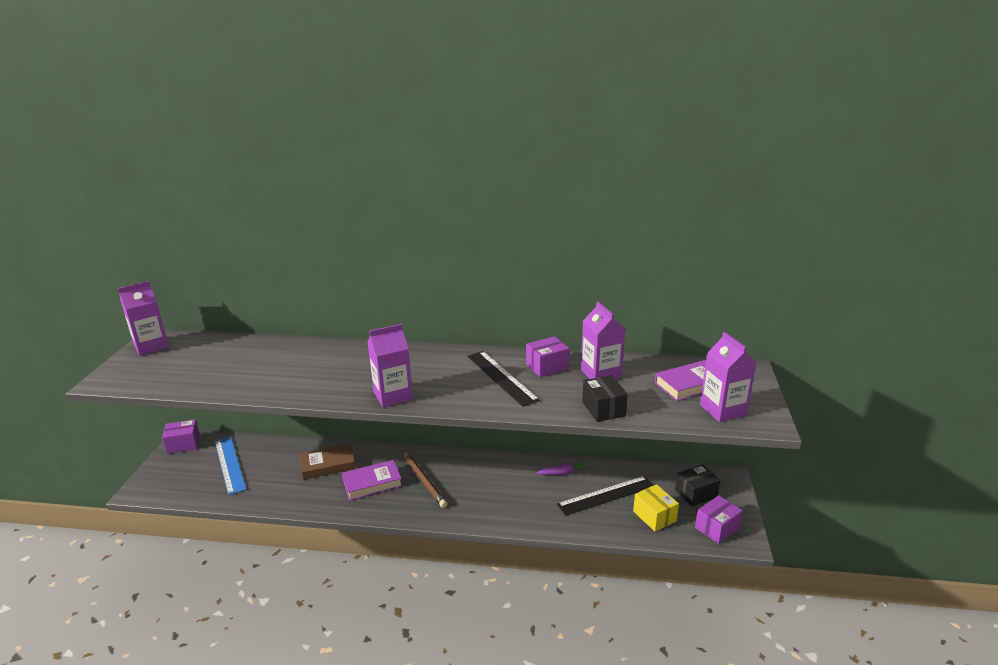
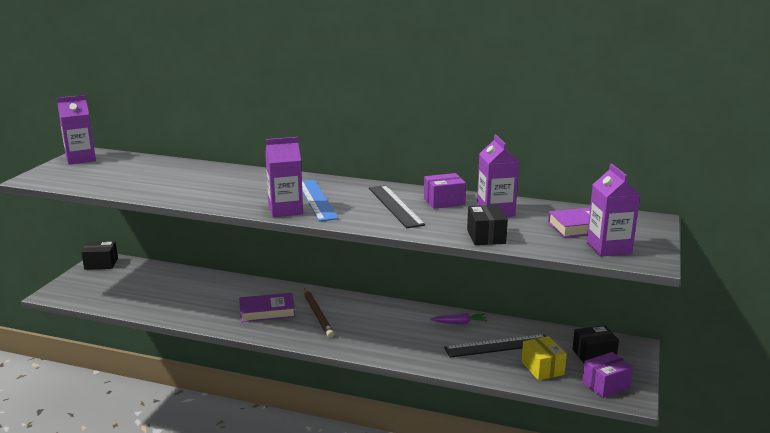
camera: 10 degrees right, 5 degrees down
(183, 444) = (101, 264): purple box -> black box
(229, 464) = (138, 283): blue ruler -> blue ruler (316, 200)
(327, 465) = (229, 293): brown book -> none

